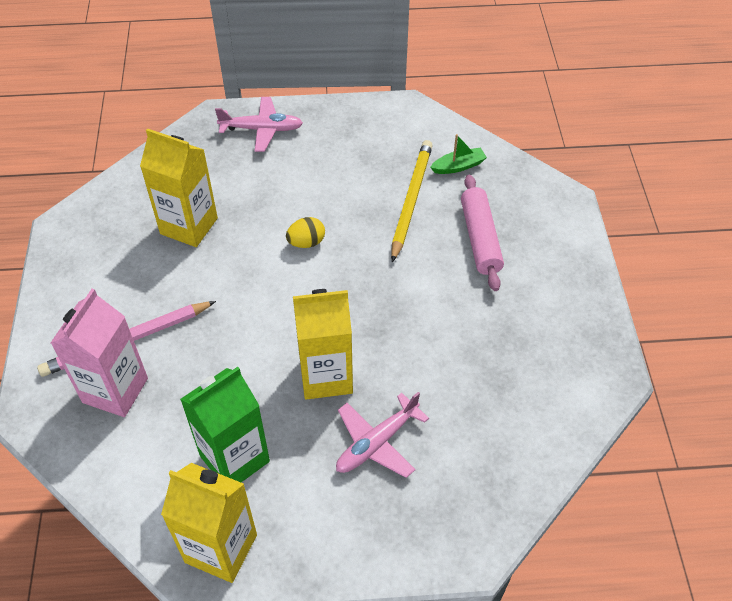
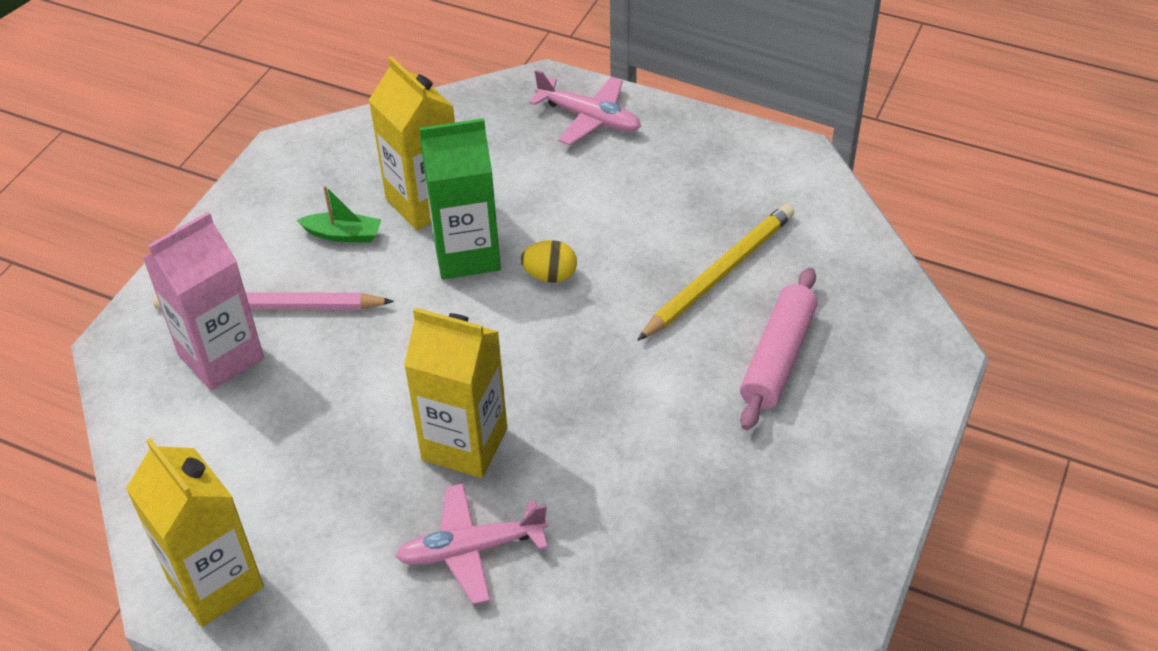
camera: 30 degrees right, 5 degrees down
(234, 458) = (297, 491): green carton -> green carton (467, 254)
(458, 166) = (814, 254): green boat -> green boat (343, 234)

